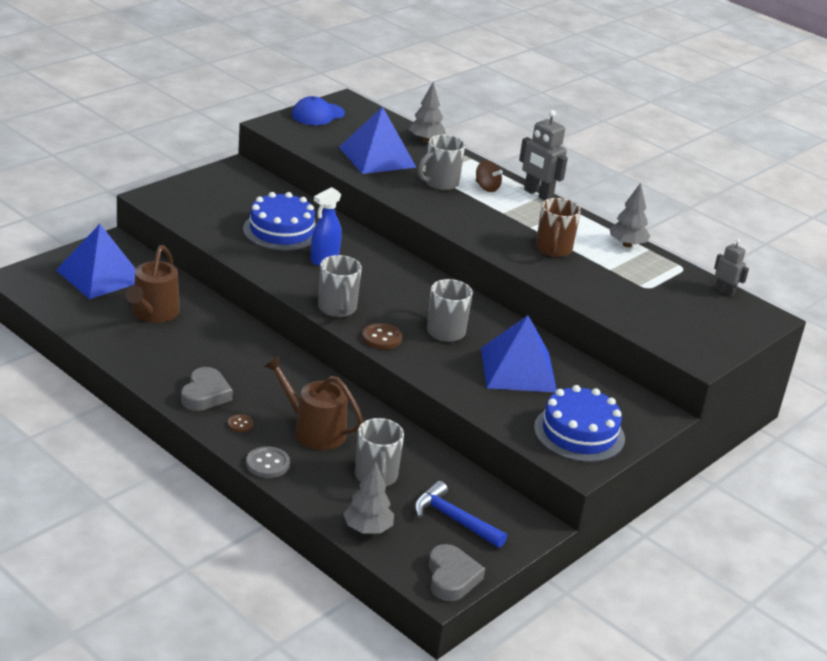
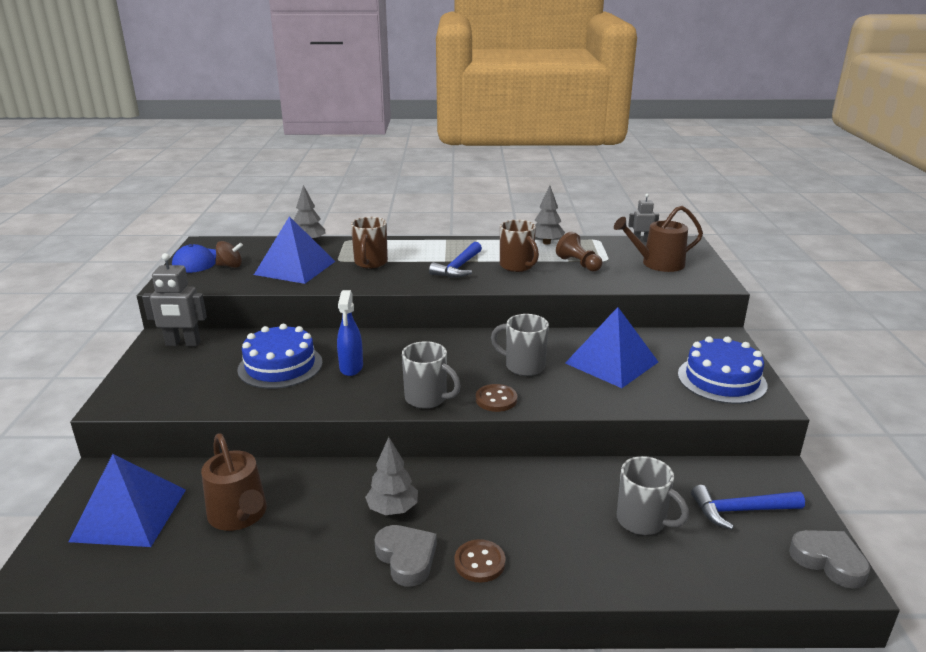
camera: 40 degrees left, 5 degrees down
(240, 424) = (479, 562): brown button -> brown button, size x1.64
(267, 464) = (560, 581): grey button -> none
(314, 430) = (538, 519): brown watering can -> brown watering can (658, 264)
(367, 529) = (718, 573): grey tree -> grey tree (393, 509)
(440, 183) = (370, 263): grey mug -> brown mug
(486, 187) = (405, 251): brown spinning top -> brown spinning top (230, 266)
(502, 224) = (458, 267): none -> blue hammer
(538, 194) = (442, 240): grey robot -> grey robot (183, 343)
(612, 277) = (578, 264): none -> brown pawn

